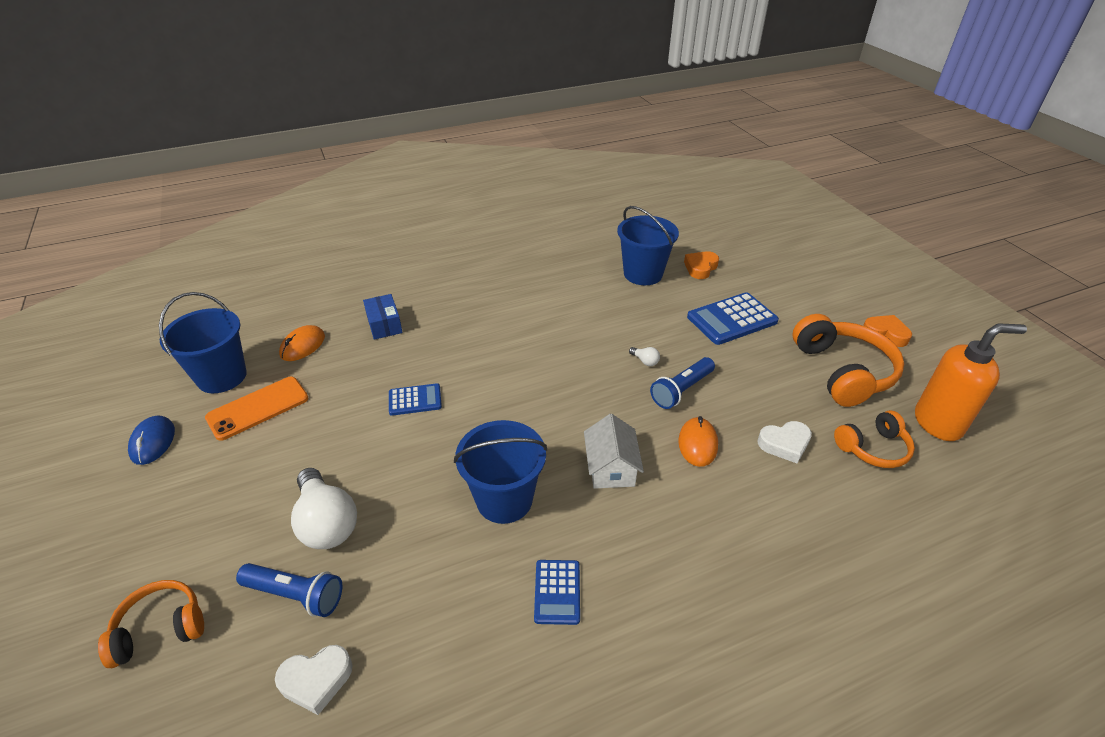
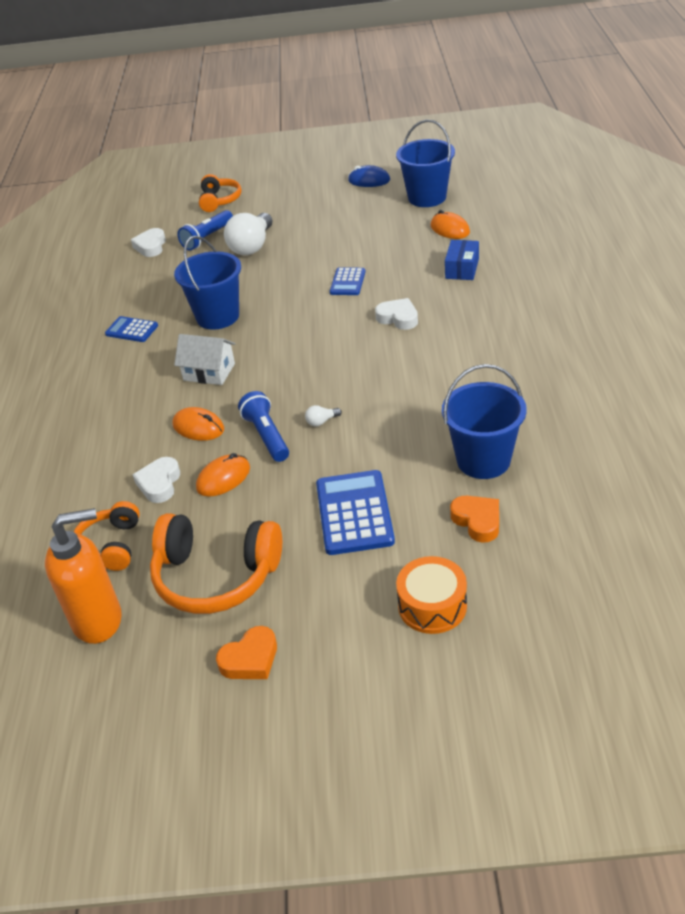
camera: 115 degrees right, 0 degrees up
(258, 408) = (380, 215): orange phone -> none
(326, 522) = (252, 246): white light bulb -> white light bulb turned 60 degrees counterclockwise
(384, 324) = (462, 269): blue box -> blue box turned 75 degrees counterclockwise
(477, 349) = (398, 318): none -> white heart
(748, 401) = (223, 478): none -> orange mouse
(780, 273) = (432, 606): none -> orange drum
(938, 423) = (99, 620): orange soap dispenser -> orange soap dispenser turned 120 degrees counterclockwise

